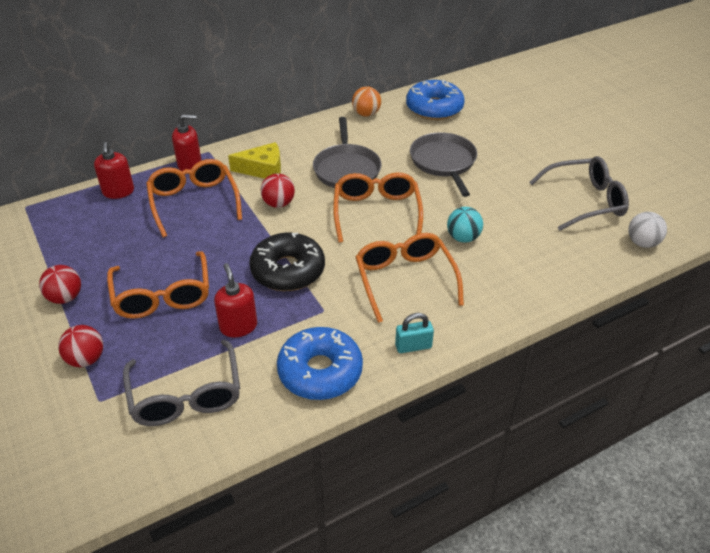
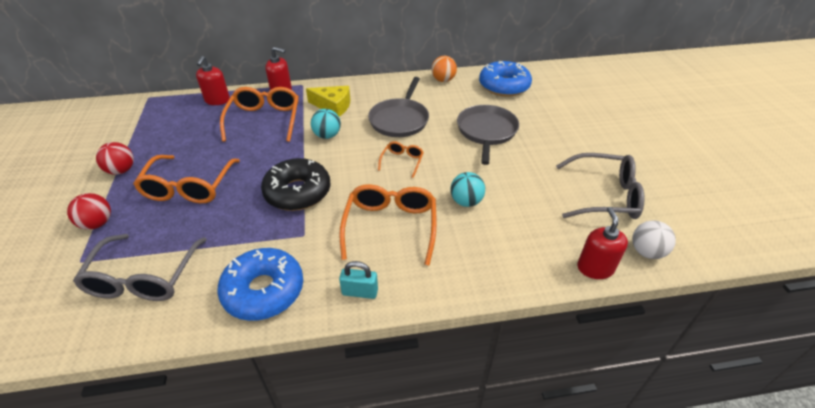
camera: 20 degrees right, 0 degrees up
(238, 326) = (226, 229): red soap dispenser -> red soap dispenser (595, 268)
(278, 204) = (327, 135): red ball -> turquoise ball
(376, 213) = (402, 161): orange glasses -> orange glasses, size x0.51

